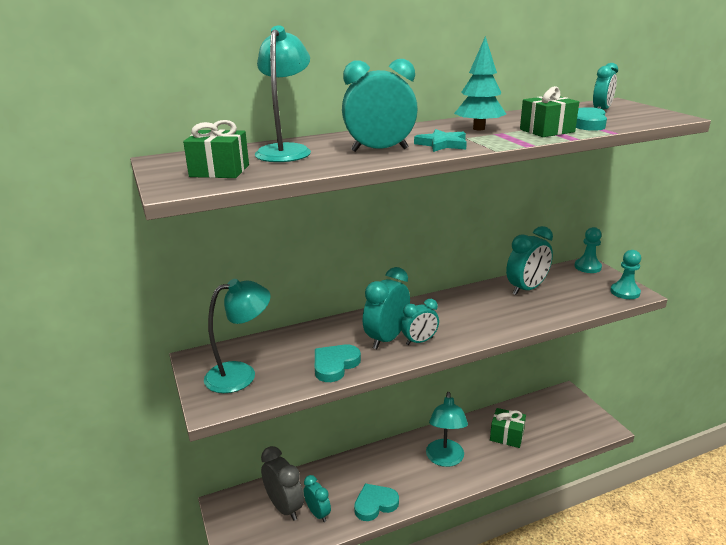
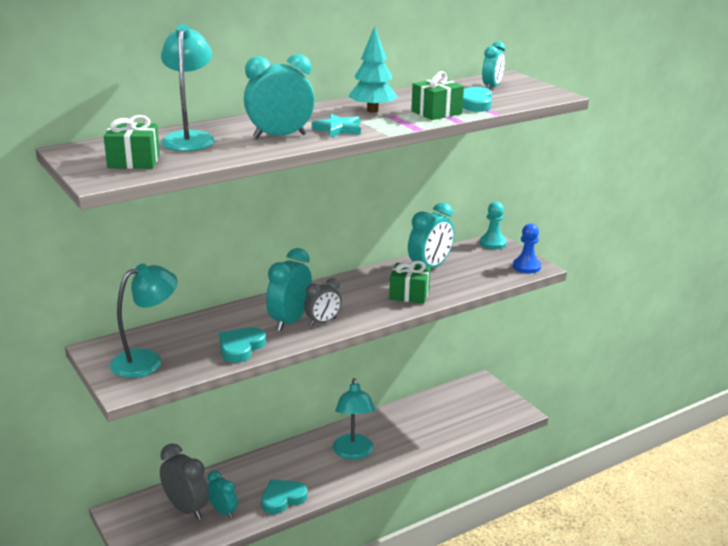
camera: 10 degrees left, 0 degrees up
(419, 341) = (323, 322): turquoise clock -> grey clock
(506, 436) = (417, 426): green gift -> green gift (409, 294)
(625, 292) = (526, 267): turquoise pawn -> blue pawn

